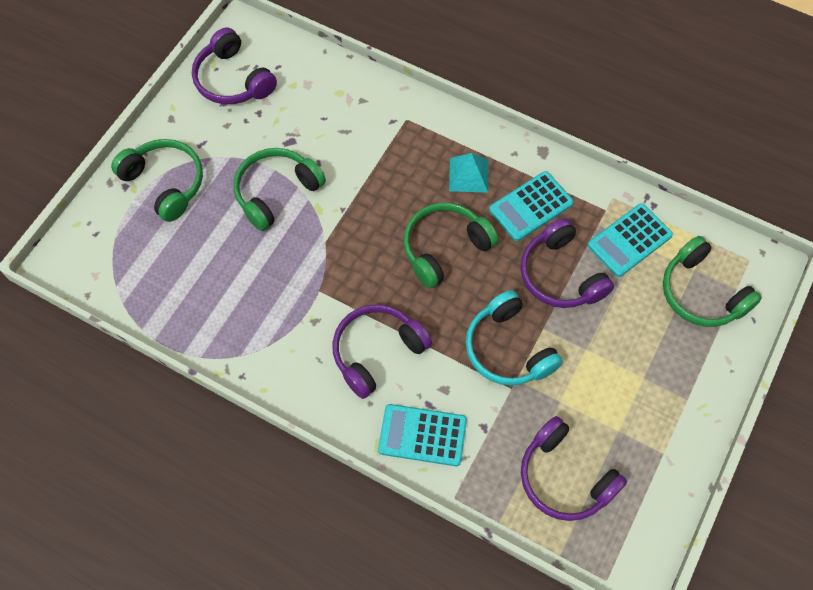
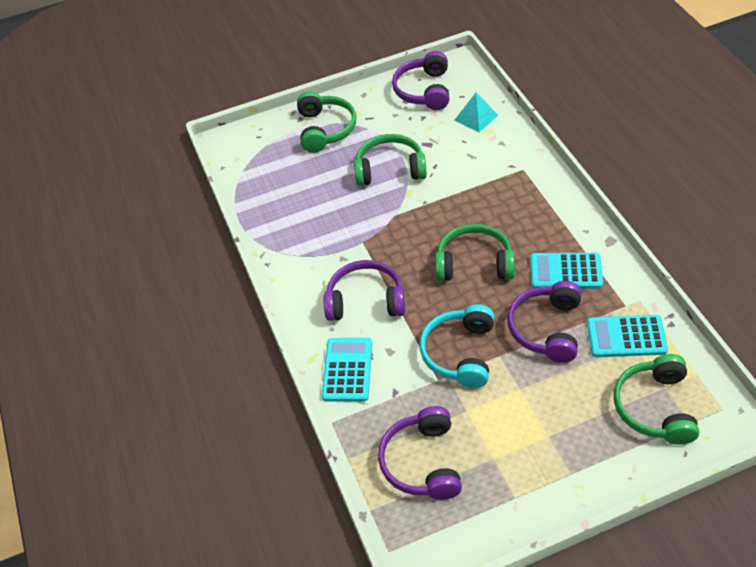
camera: 45 degrees right, 15 degrees down
(422, 435) = (347, 370): turquoise calculator -> turquoise calculator turned 45 degrees clockwise
(468, 175) = (536, 227): turquoise pyramid -> turquoise pyramid (476, 117)

